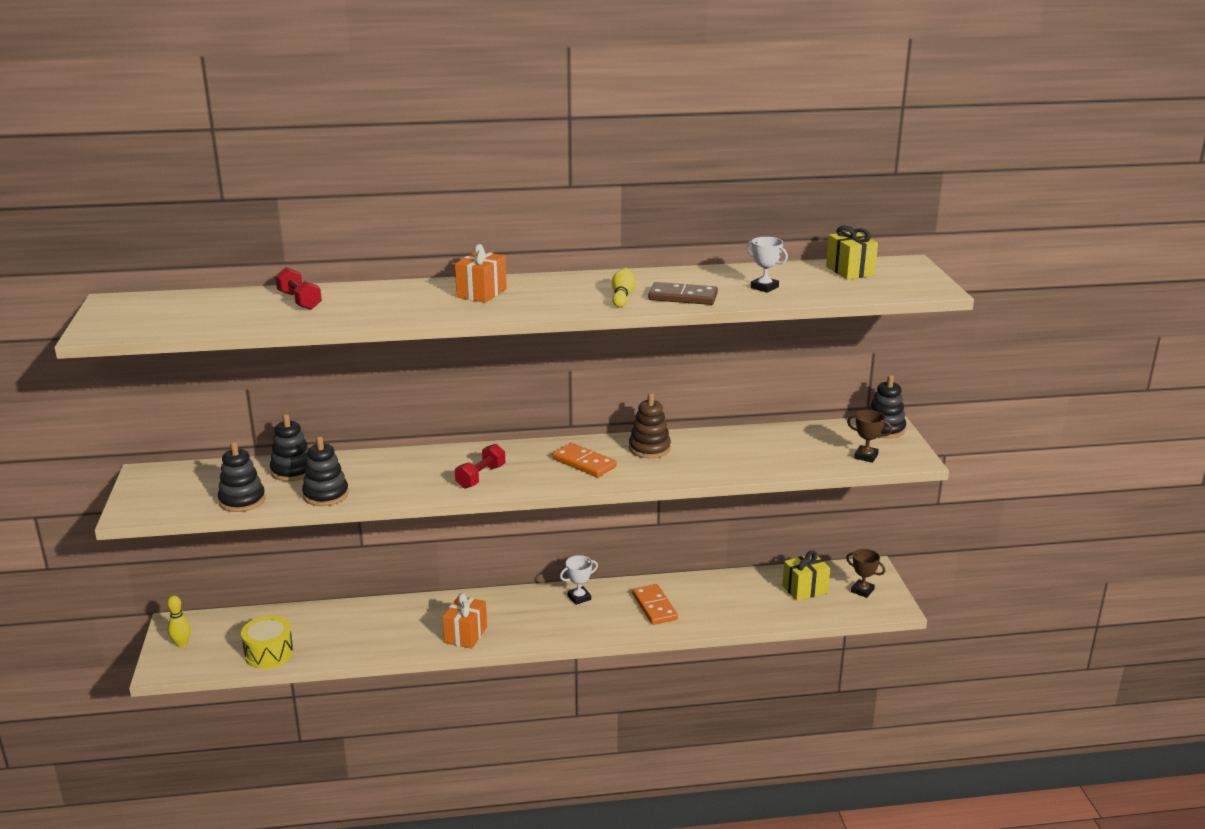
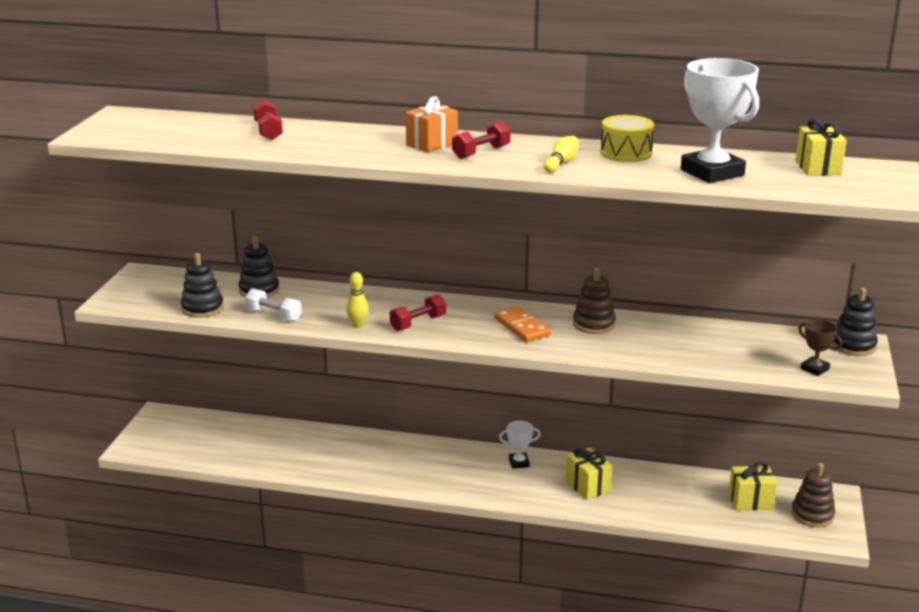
camera: 20 degrees right, 0 degrees up
(182, 644) = (156, 431): yellow bowling pin -> yellow bowling pin (358, 325)
(269, 653) = (221, 454): yellow drum -> yellow drum (626, 153)
(326, 495) = (274, 315): black stacking toy -> white dumbbell
(465, 635) = (397, 474): orange gift -> none
(537, 295) = (481, 152): none -> red dumbbell
(654, 607) = (587, 486): orange domino -> yellow gift
(683, 297) = (620, 171): brown domino -> none
(764, 287) = (712, 172): white trophy -> white trophy, size x2.13
(862, 591) = (812, 515): brown trophy -> brown stacking toy

